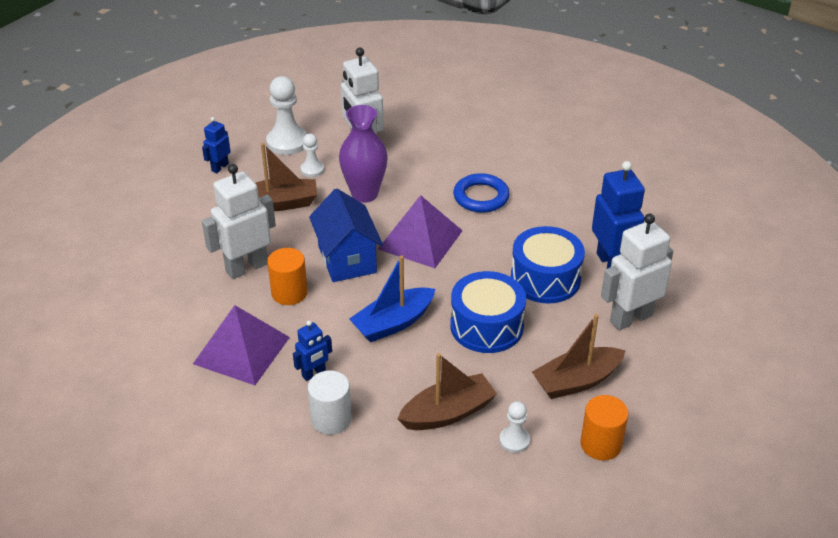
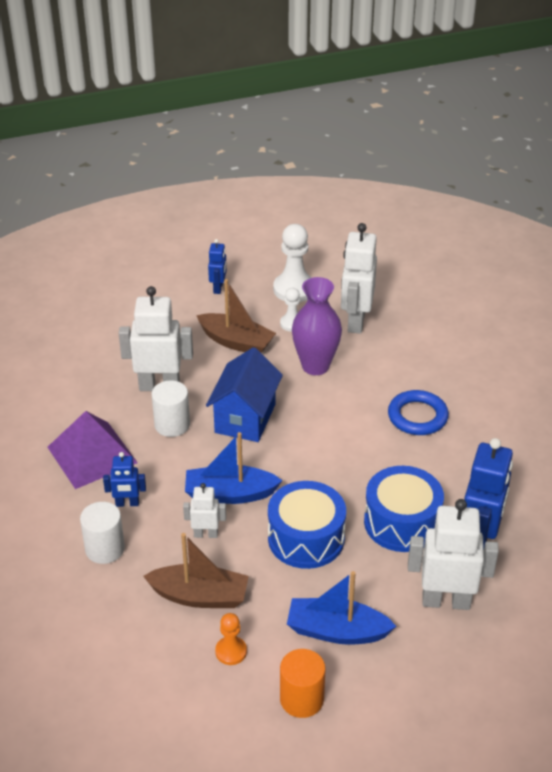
camera: 35 degrees right, 0 degrees up
(220, 167) = (218, 288): blue robot -> blue robot turned 120 degrees clockwise
(289, 293) = (172, 425): orange cylinder -> white cylinder
(405, 363) = (206, 534): none -> white robot
(420, 239) = (324, 430): purple pyramid -> none
(514, 440) = (231, 651): white pawn -> orange pawn
(576, 381) = (336, 631): brown boat -> blue boat

